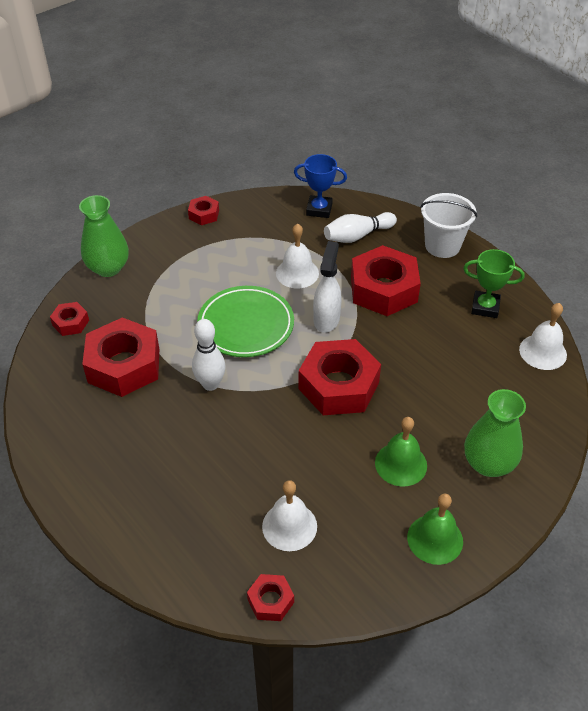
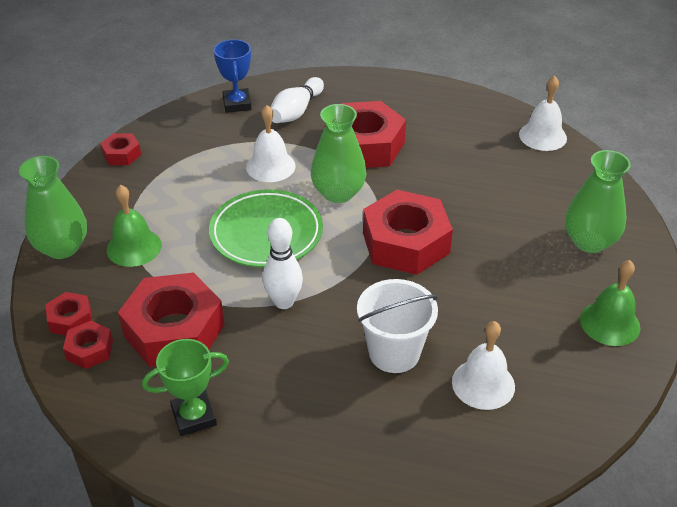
camera: 35 degrees left, 5 degrees down
(270, 601) = (532, 457): red nut -> red nut (90, 350)
(319, 209) = (237, 104): blue trophy -> blue trophy turned 75 degrees counterclockwise
(326, 319) = (338, 193): white spray bottle -> green vase
(401, 464) = (523, 279): green bell -> green bell (134, 247)
(442, 246) = (380, 89): white bucket -> white bucket (394, 353)
(485, 307) = (464, 122): green trophy -> green trophy (194, 416)

